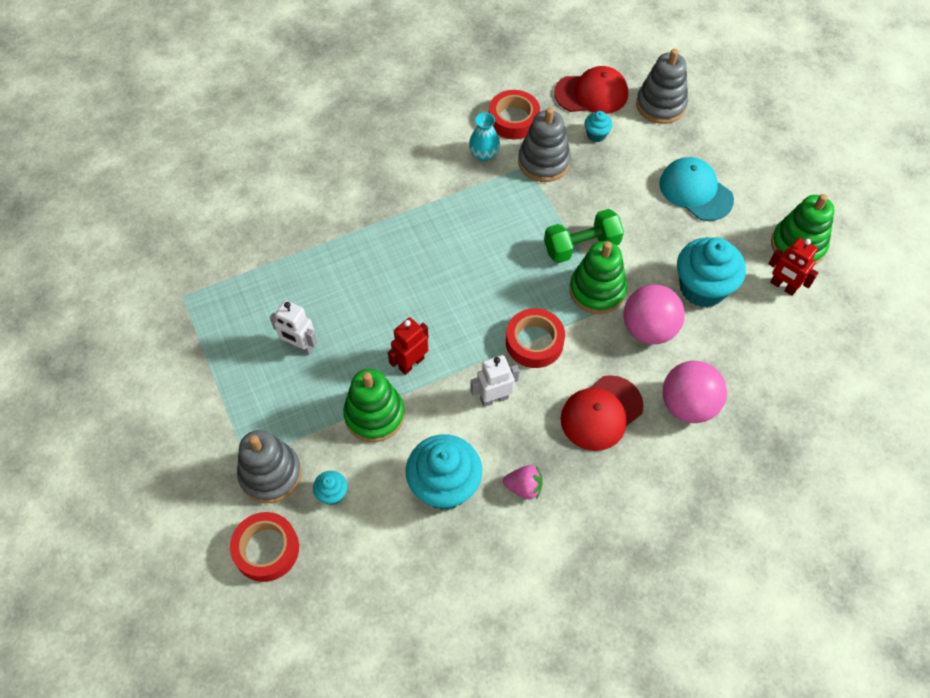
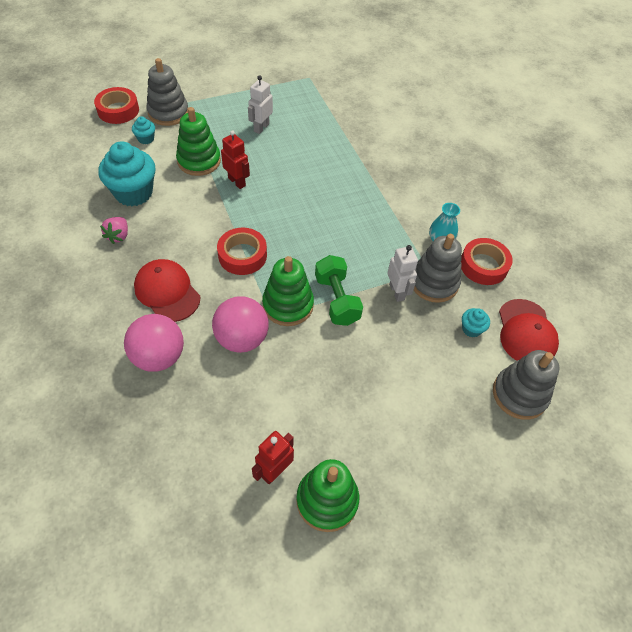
camera: 90 degrees right, 5 degrees down
(494, 398) = (197, 226): white robot -> white robot (397, 292)
(695, 191) = (402, 408): turquoise cap -> none
(702, 288) = (281, 392): turquoise cupcake -> none

